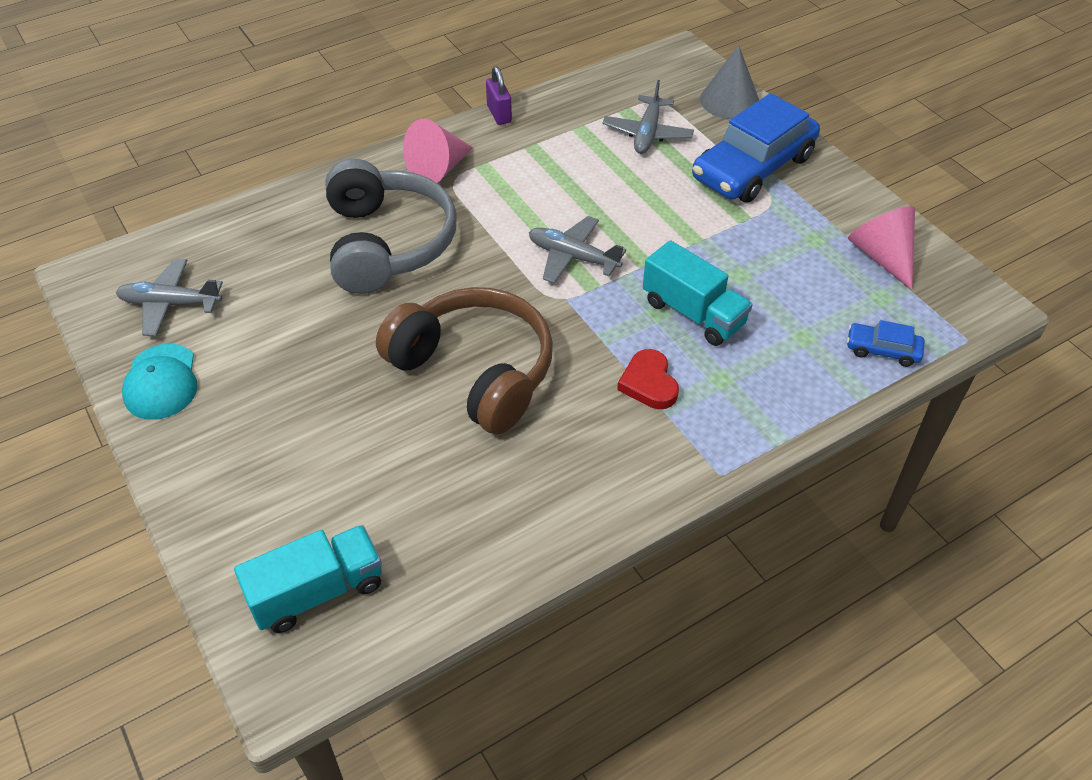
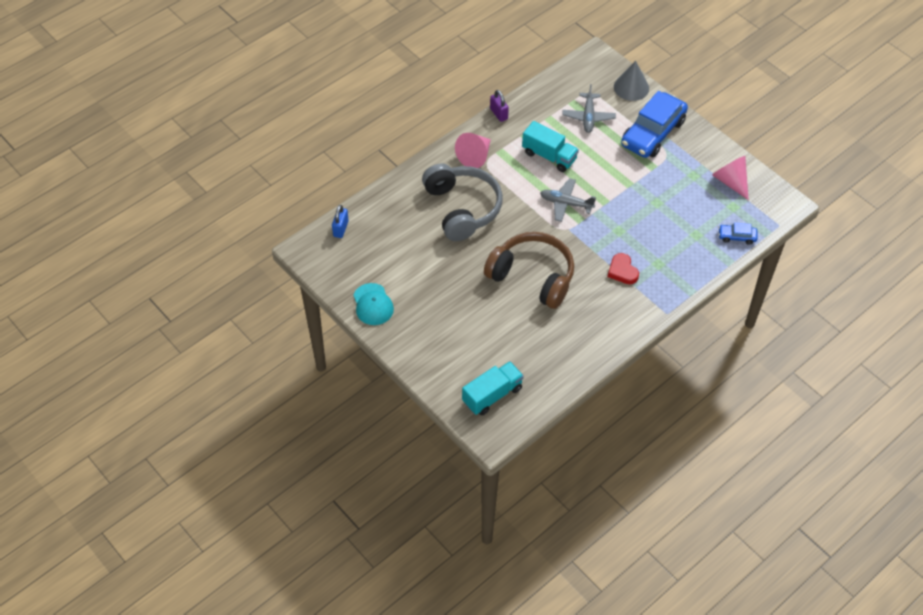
camera: 10 degrees left, 5 degrees up
(165, 250) = (340, 229): none -> blue padlock
(170, 304) = (358, 260): grey plane -> none
(693, 313) = (637, 228): turquoise truck -> turquoise truck (549, 156)

